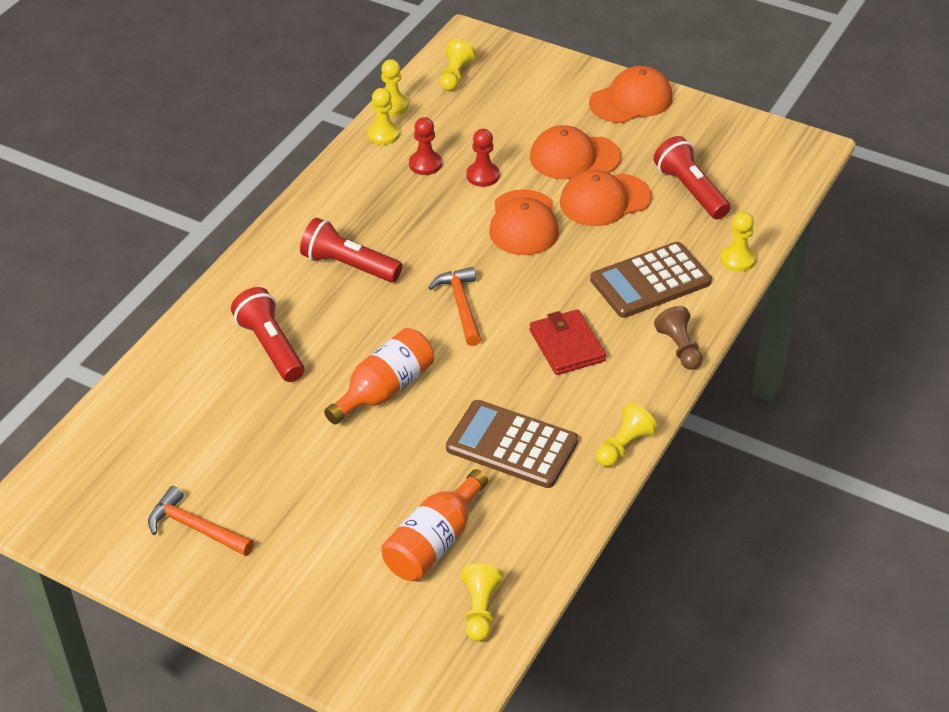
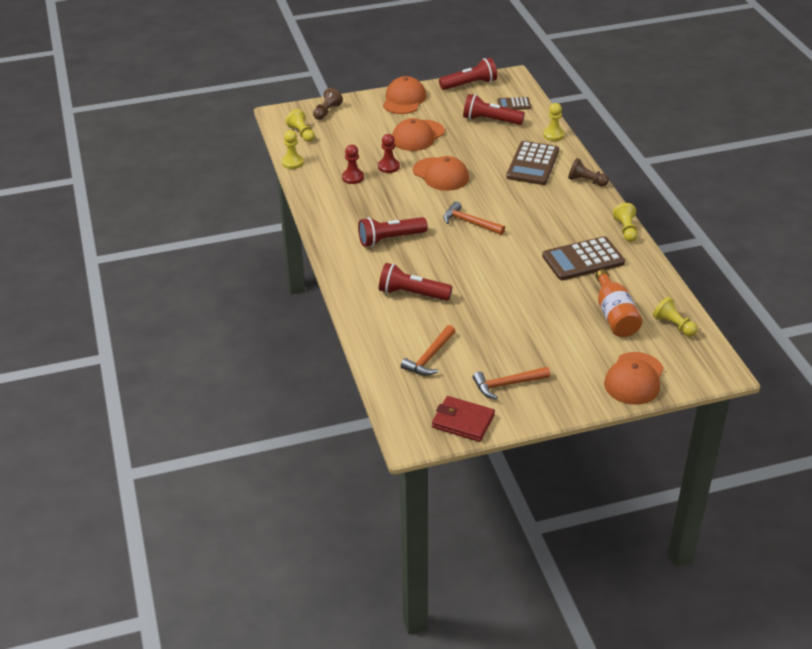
camera: 45 degrees left, 5 degrees down
(174, 433) = (429, 357): none -> orange hammer
(383, 134) = (310, 177): yellow pawn -> none
(384, 390) = (494, 276): orange bottle -> none
(522, 64) = (327, 111): none -> brown pawn
(567, 345) = (541, 209): red wallet -> red wallet (463, 421)
(604, 200) = (460, 145): orange cap -> orange cap (634, 379)
(741, 127) = (470, 84): none -> red flashlight
(754, 186) = (513, 104): none -> brown calculator

